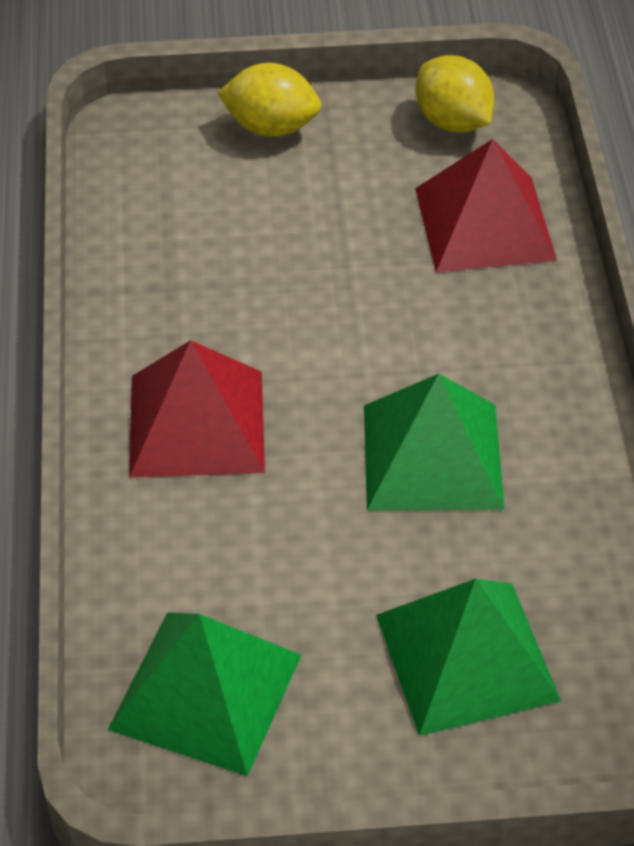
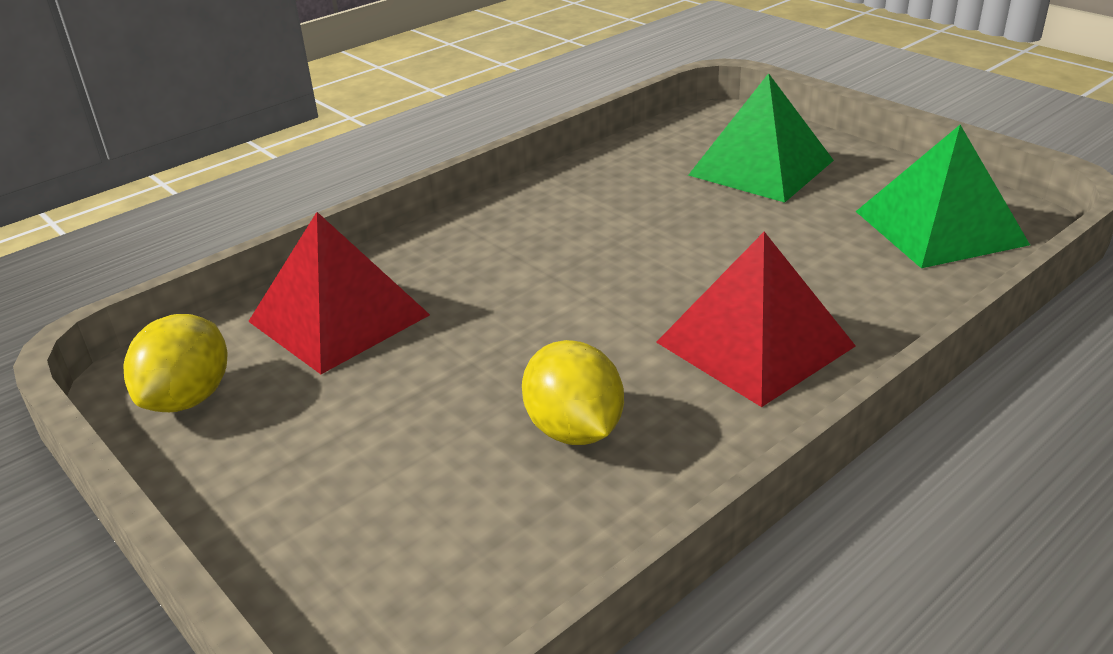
camera: 125 degrees left, 15 degrees down
(271, 128) = (295, 521): yellow lemon -> yellow lemon (574, 430)
(432, 456) = (629, 236): green pyramid -> none

